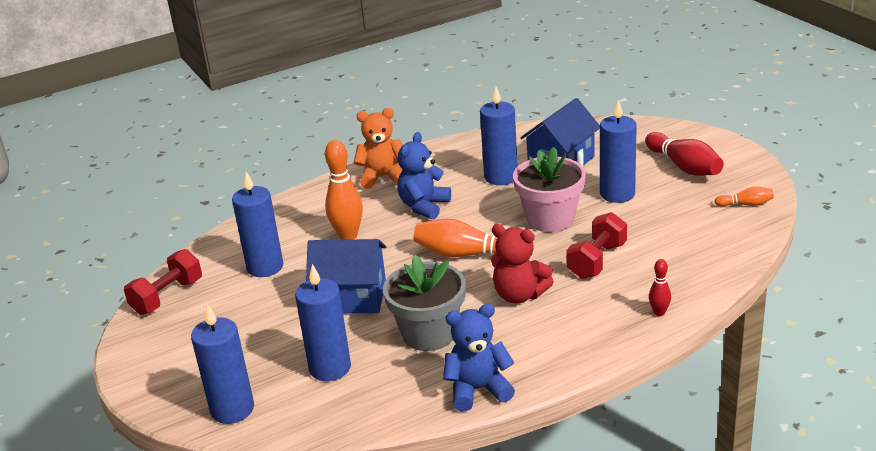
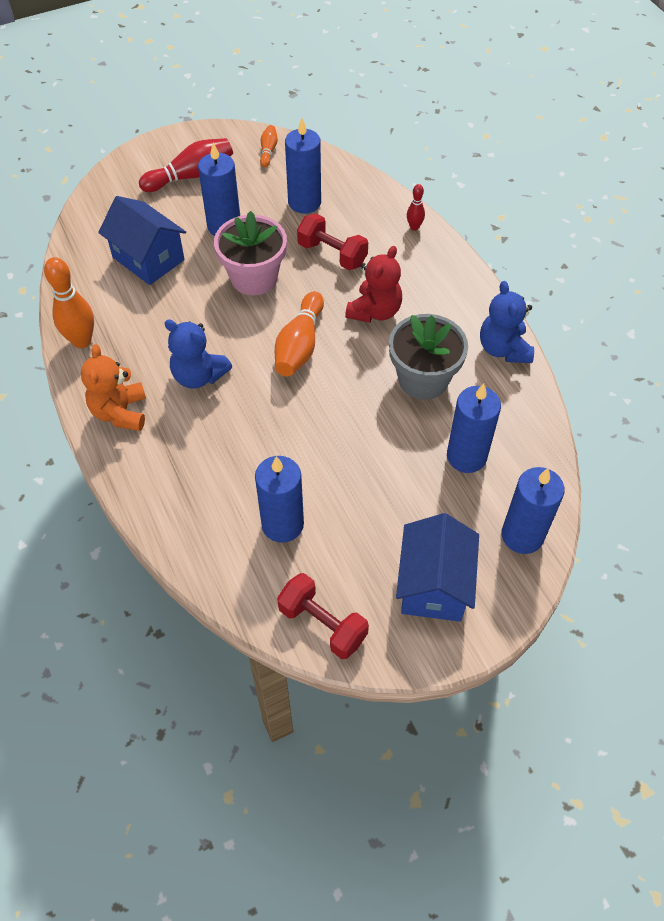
camera: 90 degrees left, 25 degrees up
(348, 236) = (239, 445): orange bowling pin -> orange bowling pin (82, 341)
(351, 297) = (356, 440): blue house -> blue house (434, 585)
(501, 177) = (160, 308): blue candle -> blue candle (304, 202)

